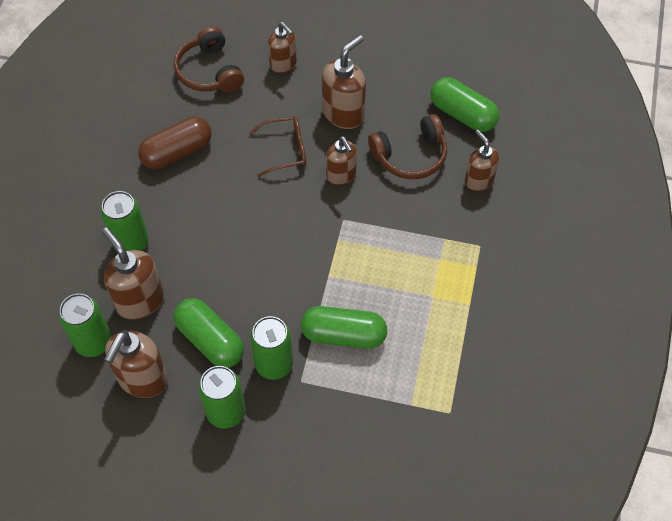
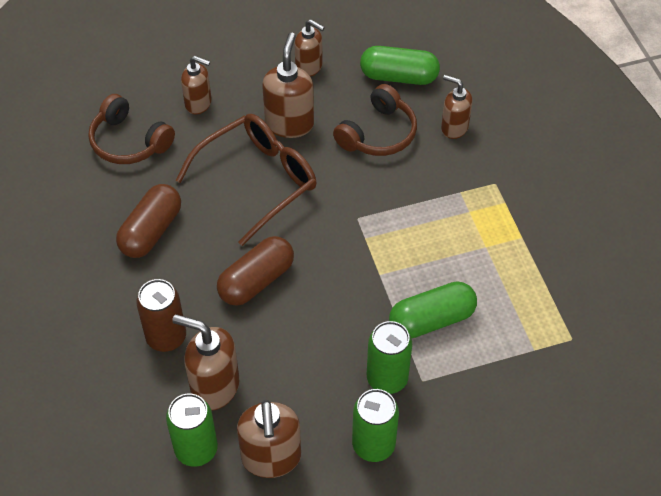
camera: 30 degrees left, 5 degrees down
(131, 243) = (166, 337): green can -> brown can
(210, 340) = (311, 388): green capsule -> none
(228, 232) = (256, 281): none -> brown capsule
(284, 150) = (256, 181): brown glasses -> brown glasses, size x1.78
(341, 175) = (327, 179): brown soap dispenser -> brown soap dispenser (309, 67)

